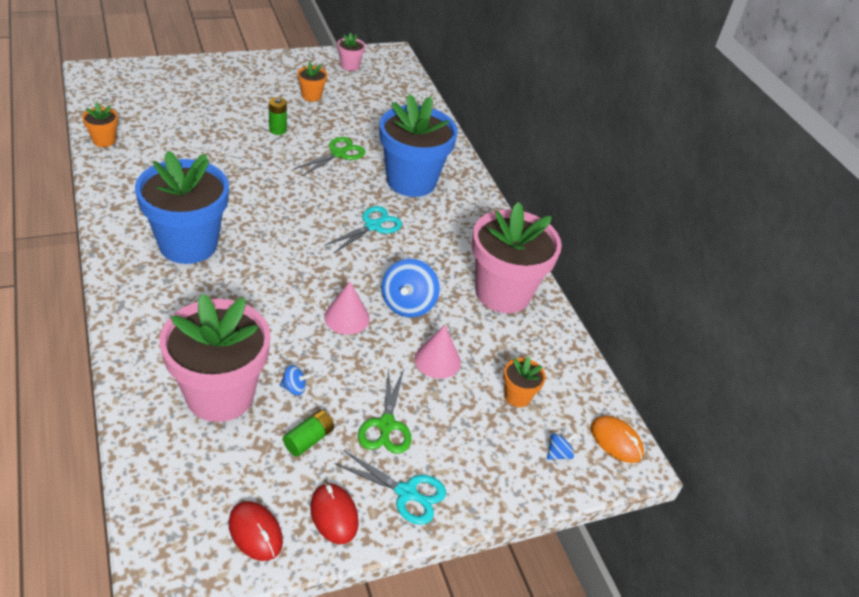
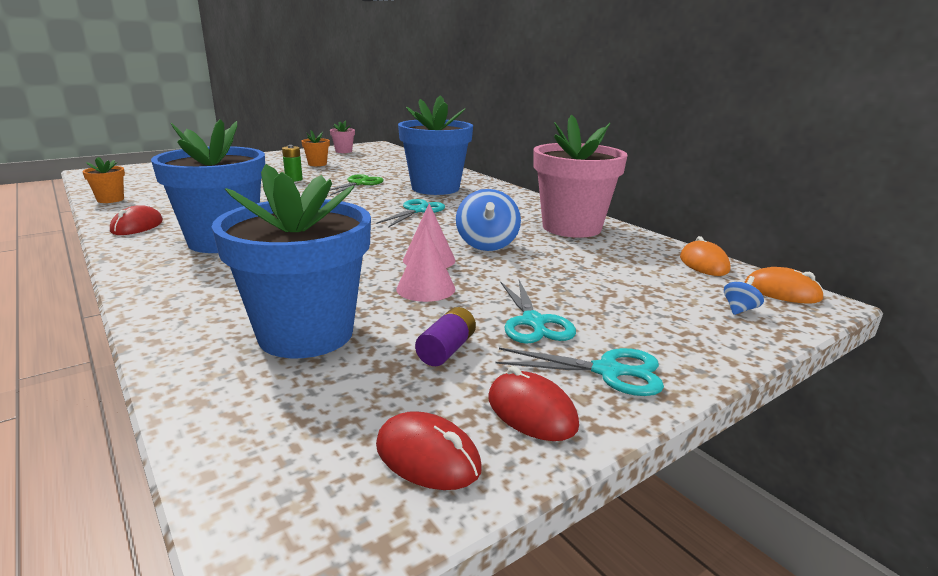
camera: 10 degrees left, 20 degrees down
(122, 200) = (137, 226): none -> red mouse
(220, 395) = (306, 334): pink flower pot -> blue flower pot
(294, 388) = (401, 314): blue spinning top -> none
(308, 439) = (446, 350): green battery -> purple battery
(386, 425) = (533, 322): green scissors -> turquoise scissors
(437, 360) = (548, 271): pink cone -> pink cone (426, 288)
(517, 396) = (652, 280): orange flower pot -> none
(582, 383) = (703, 264): none -> orange mouse

